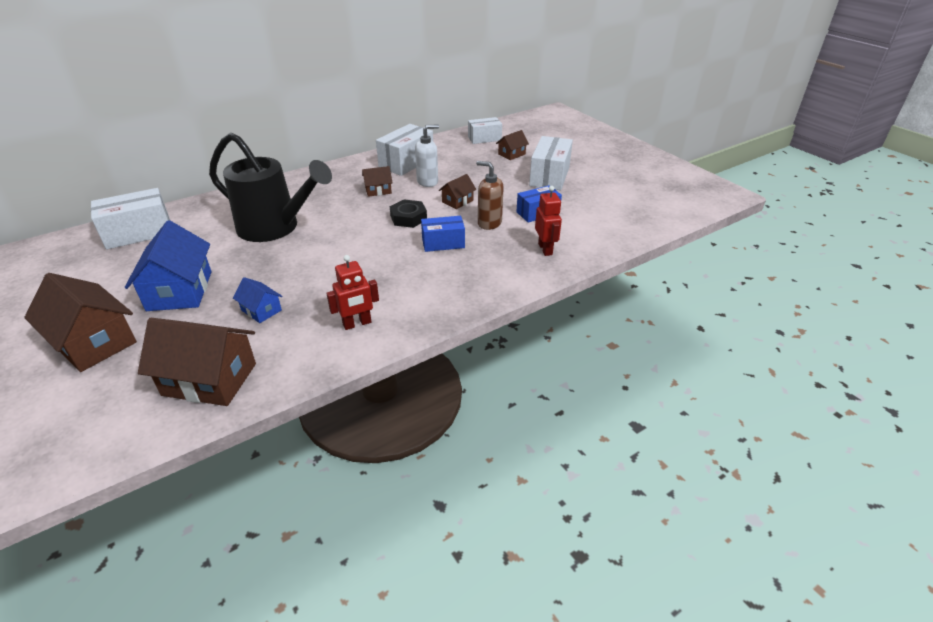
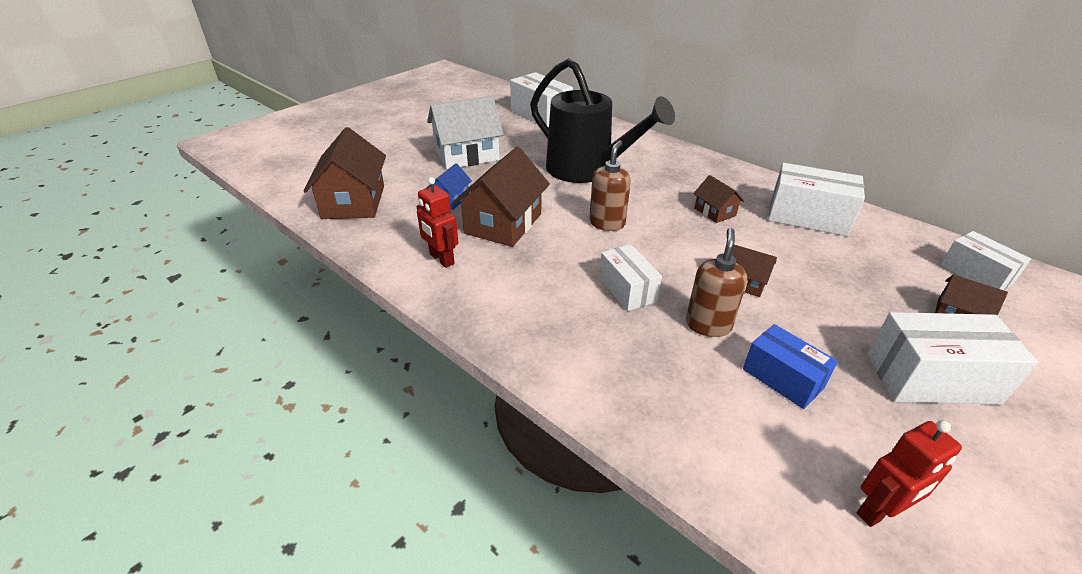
camera: 75 degrees right, 0 degrees up
(94, 342) = (394, 144): brown house -> brown house (503, 223)
(180, 291) = (467, 155): blue house -> white house
(276, 228) = (588, 170): black watering can -> black watering can turned 60 degrees counterclockwise
(361, 235) = (607, 223): none -> brown soap dispenser
(408, 218) = (668, 248): black nut -> none
(427, 182) = (773, 245): white soap dispenser -> none
(443, 243) = (627, 289): blue box -> white box
(545, 249) = (675, 403): red robot -> red robot (879, 511)

